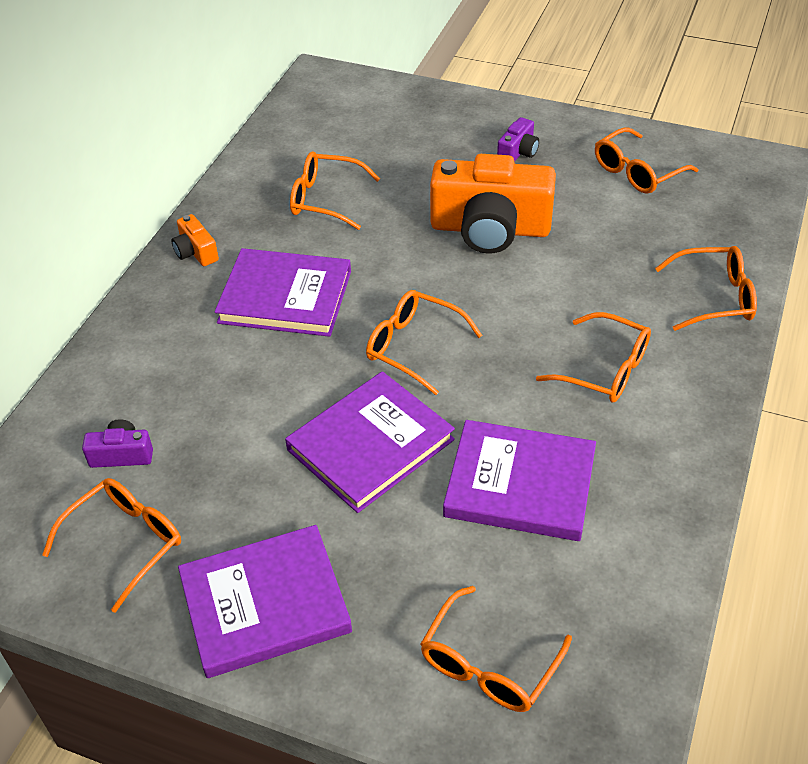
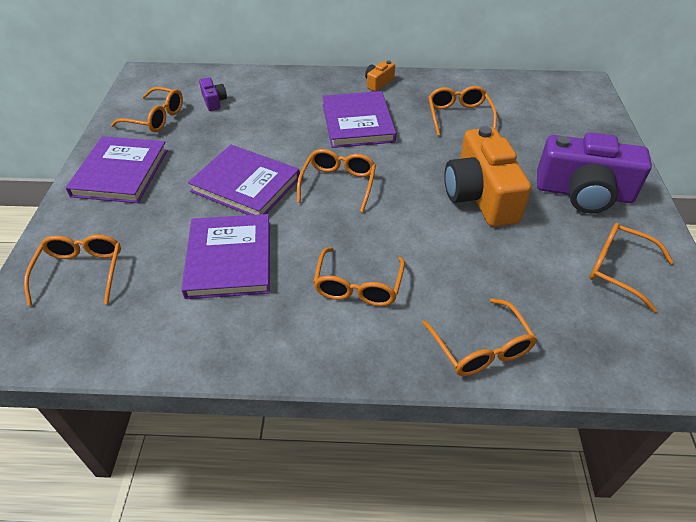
camera: 70 degrees right, 0 degrees up
(265, 604) = (120, 173): purple book -> purple book turned 45 degrees clockwise
(488, 665) = (81, 271): orange glasses -> orange glasses turned 75 degrees clockwise
(518, 152) = (583, 193): purple camera -> purple camera, size x2.29

